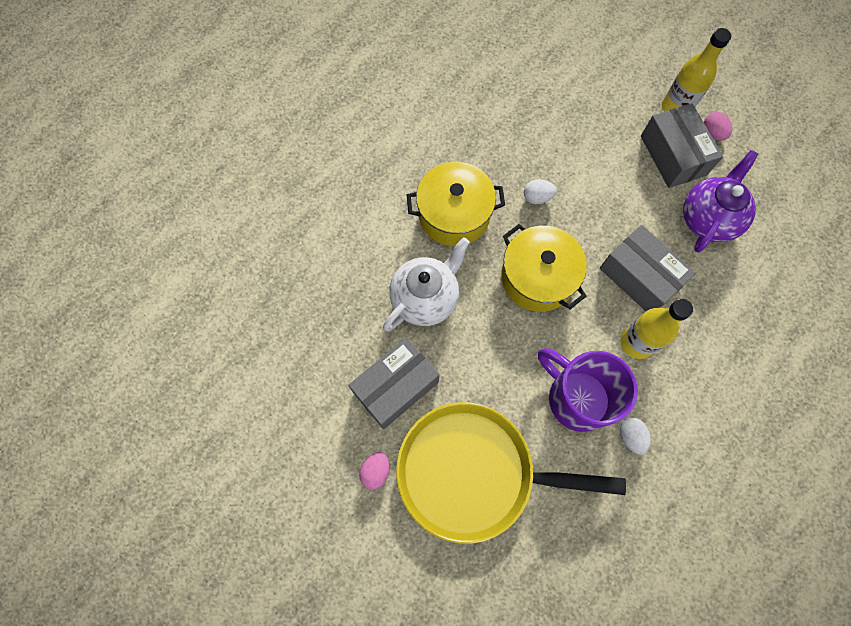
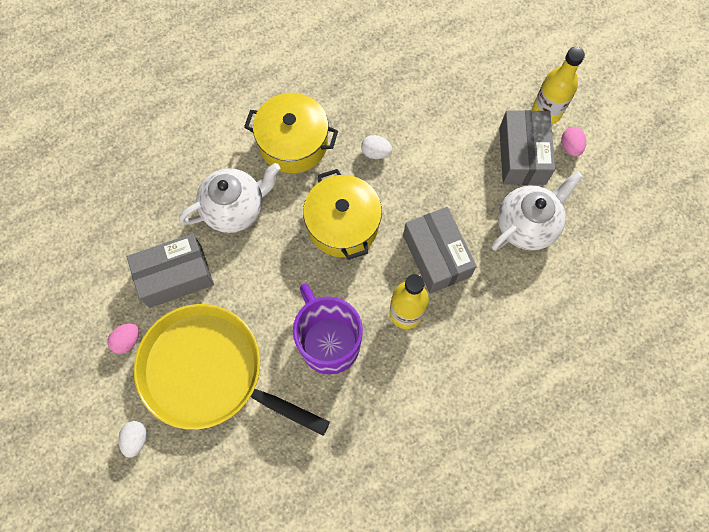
camera: 20 degrees right, 0 degrees up
(630, 437) = (361, 393): white egg -> white egg (136, 439)
(708, 219) = (527, 225): purple teapot -> white teapot

